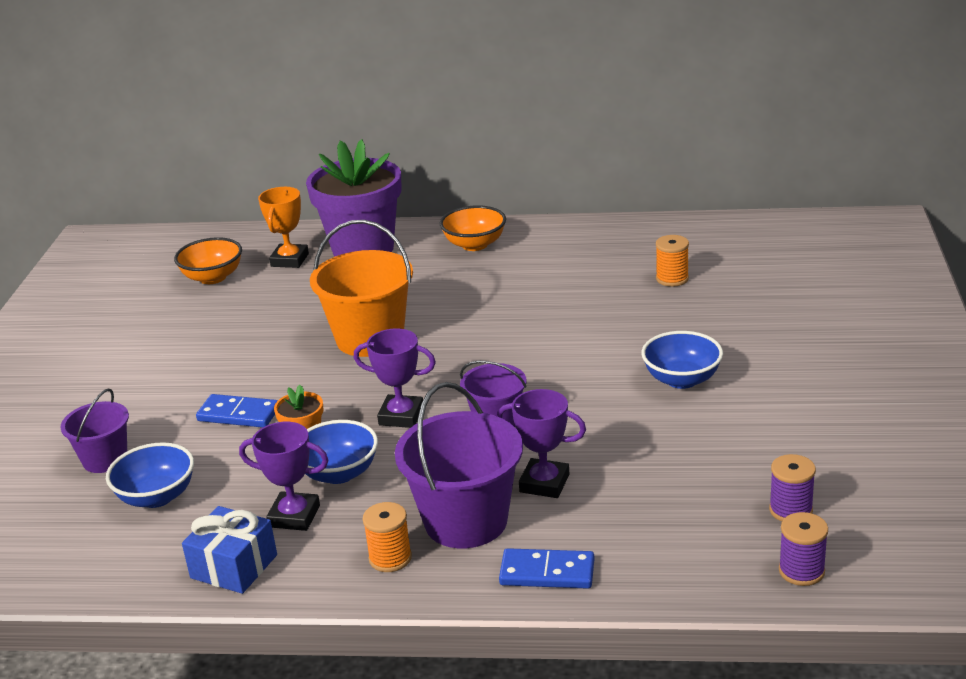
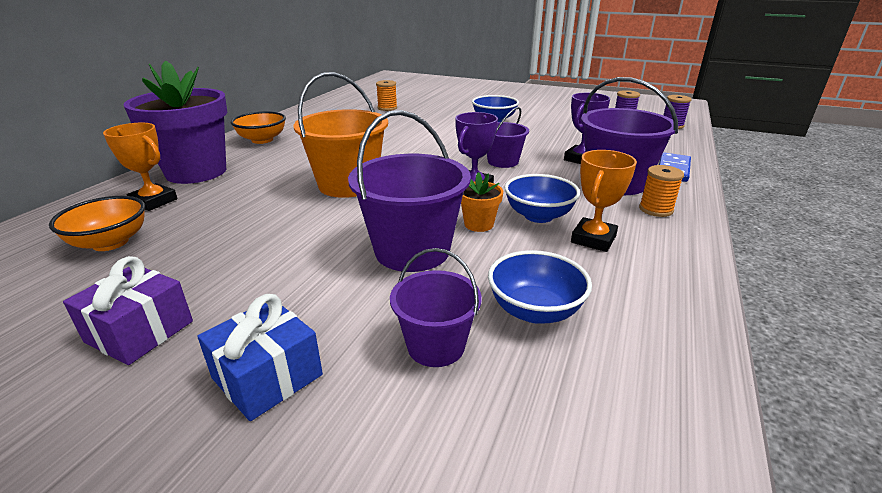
camera: 75 degrees left, 0 degrees up
(105, 342) = (140, 331): none -> purple gift
(234, 566) = (663, 273): blue gift -> blue gift (267, 376)
(238, 414) = (412, 251): blue domino -> purple bucket
(294, 516) = (593, 239): purple trophy -> orange trophy

